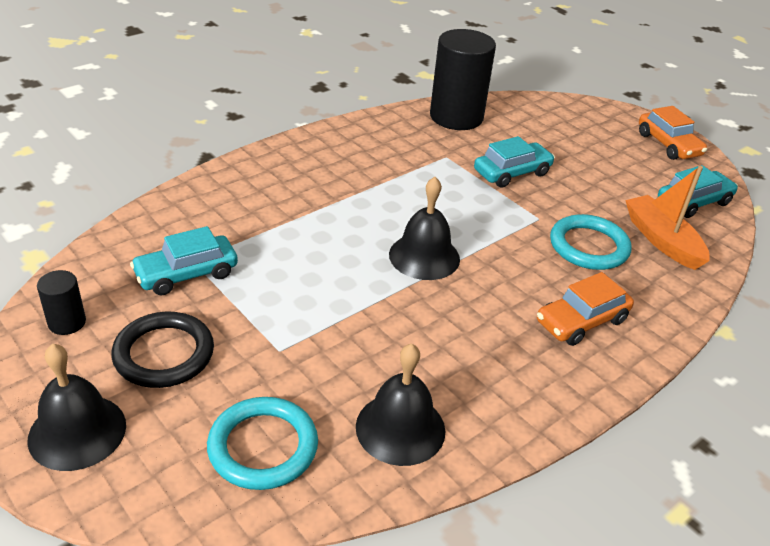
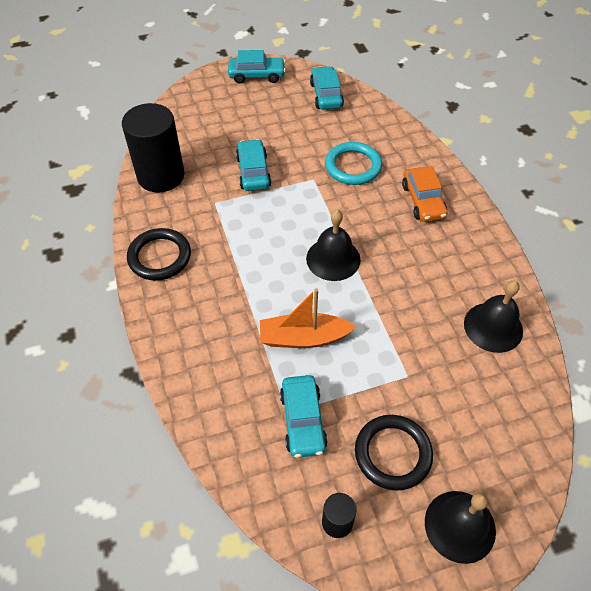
camera: 65 degrees left, 15 degrees up
(263, 447) = (495, 408): turquoise ring -> none
(350, 139) = (159, 257): none -> black ring
(662, 240) = (359, 128): orange boat -> orange boat (303, 338)
(668, 144) = (257, 75): orange car -> turquoise car

